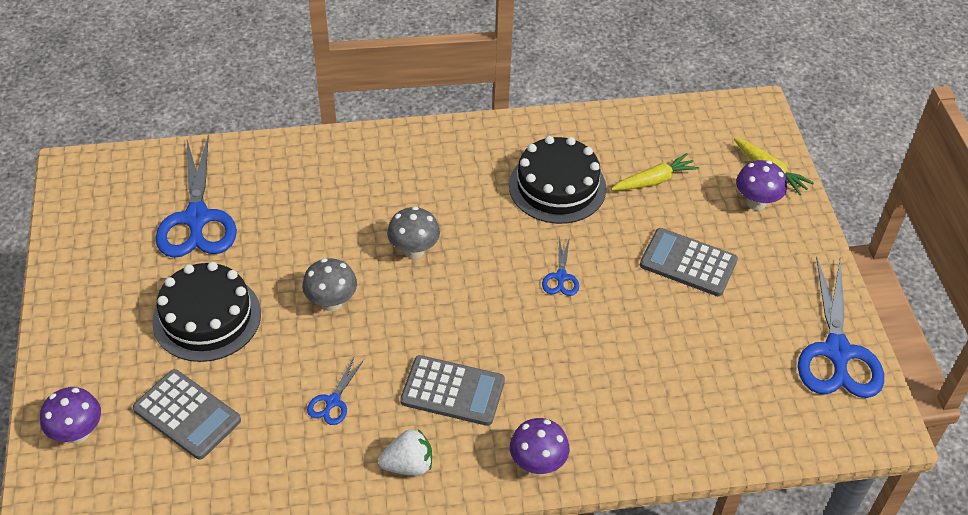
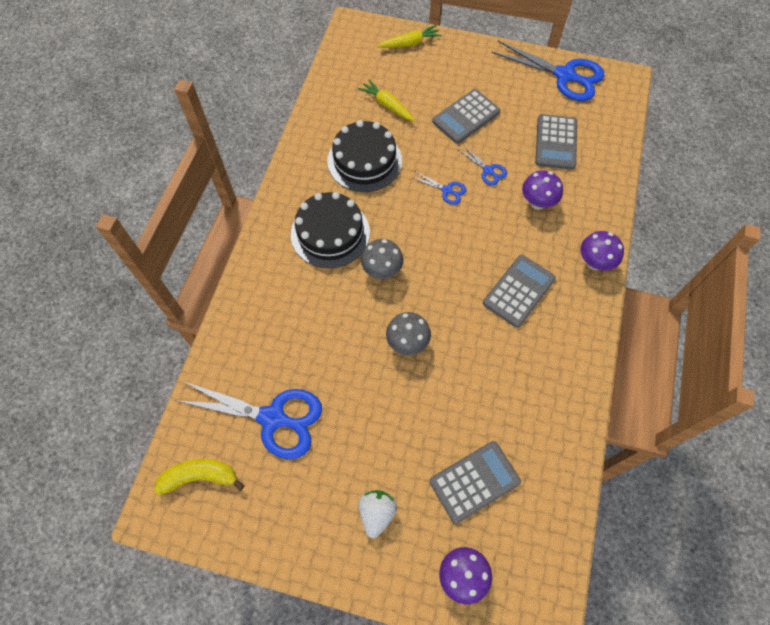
camera: 65 degrees left, 15 degrees up
(116, 186) = (200, 477): none -> yellow banana
(207, 317) = (383, 439): black cake -> black cake (330, 233)
(333, 401) = (499, 371): blue scissors -> blue scissors (488, 170)
(408, 465) = (570, 340): white strawberry -> white strawberry (376, 513)
(654, 181) = (387, 105): yellow carrot -> yellow carrot turned 45 degrees counterclockwise
(710, 371) = (556, 142): none -> grey calculator
(756, 203) = (432, 61): purple mushroom -> purple mushroom (537, 203)

